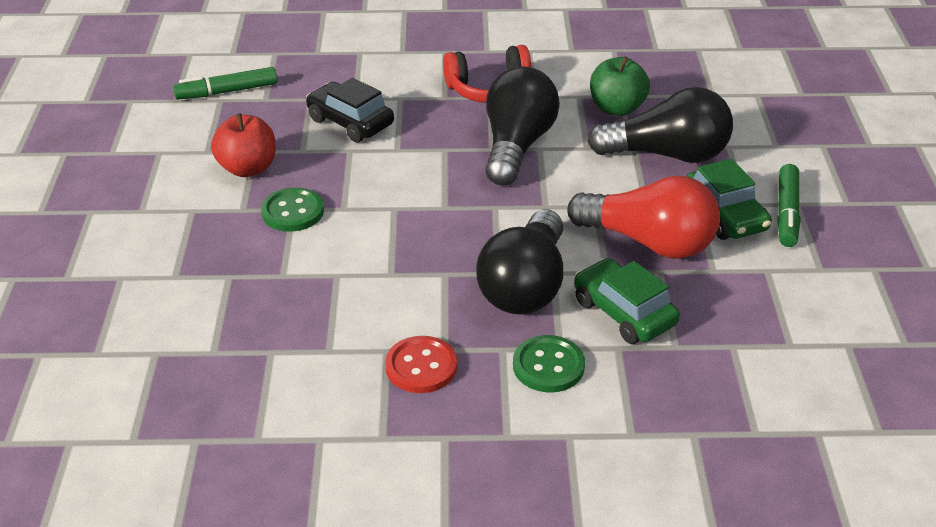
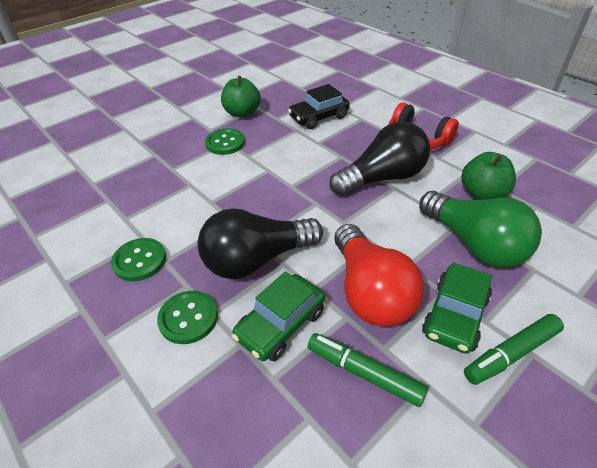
camera: 50 degrees right, 5 degrees up
(227, 91) = (291, 76): green marker -> green marker (364, 373)
(248, 168) = (242, 113): red apple -> green apple
(350, 122) = (319, 117): black car -> black car turned 120 degrees counterclockwise
(421, 367) = (139, 261): red button -> green button
(624, 312) = (280, 324): green car -> green car turned 150 degrees counterclockwise
(667, 154) = (474, 244): black light bulb -> green light bulb

